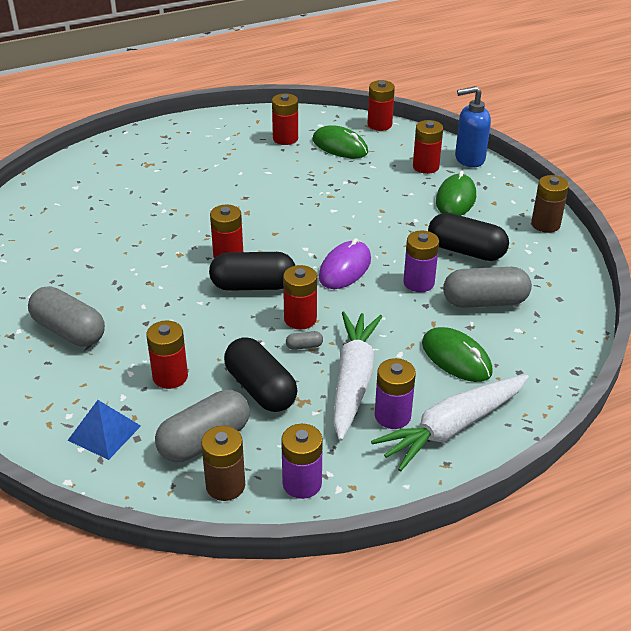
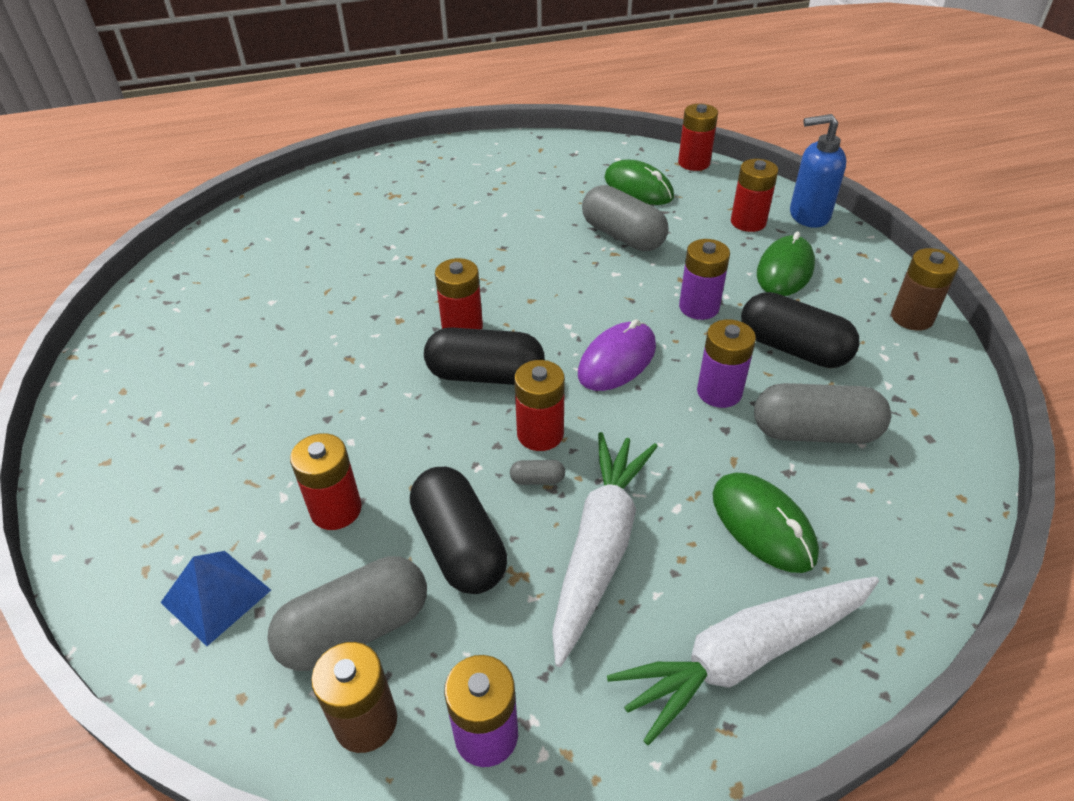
camera: 10 degrees right, 5 degrees up
(69, 331) = (222, 421): grey capsule -> grey capsule (622, 236)
(285, 138) = (570, 173): red battery -> none
(392, 416) = (651, 620): purple battery -> purple battery (699, 307)

